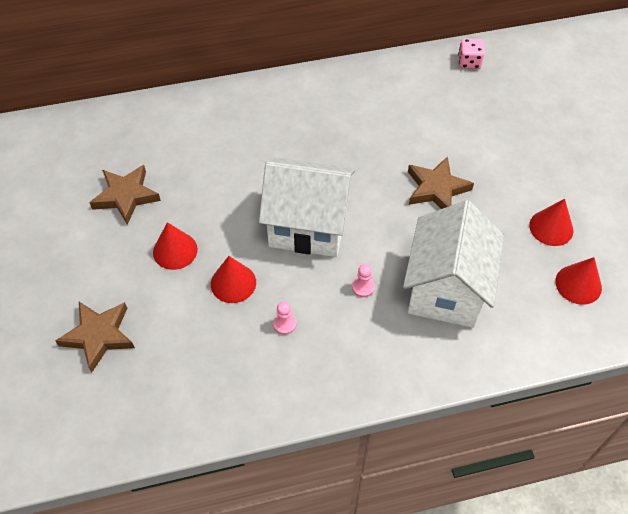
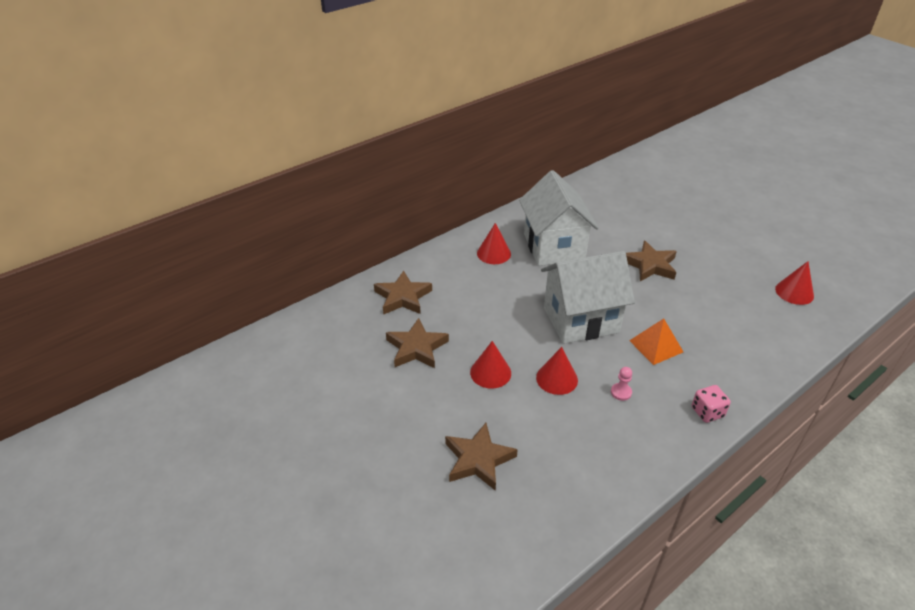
camera: 25 degrees left, 15 degrees down
(152, 134) = (403, 297): none -> brown star
(363, 287) = (656, 346): pink pawn -> orange pyramid
(446, 290) = (714, 326): white house -> white house (554, 247)
(469, 62) = (603, 182): pink dice -> pink dice (707, 412)
(551, 227) = (746, 264): red cone -> red cone (494, 253)

